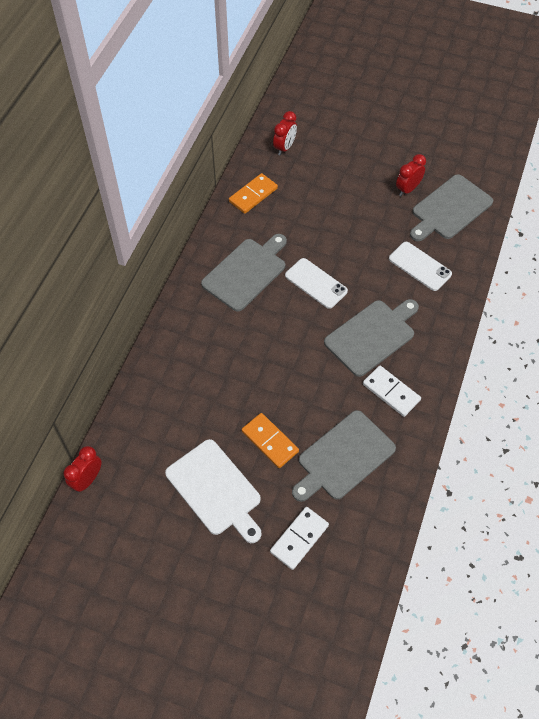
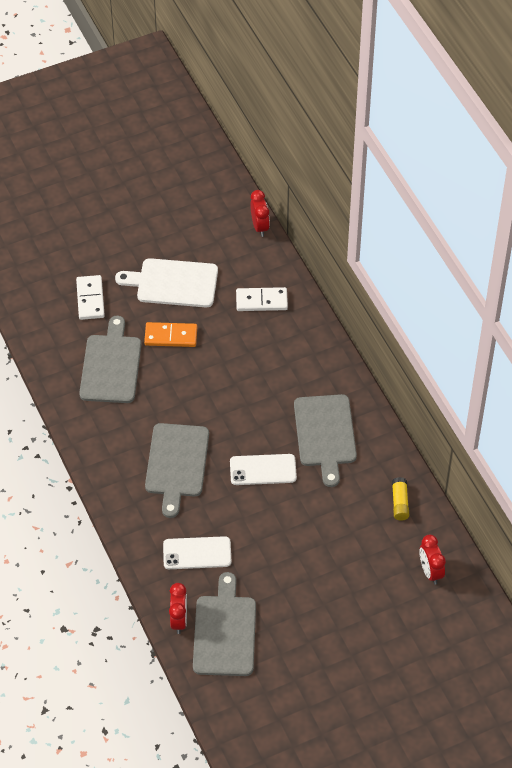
camera: 135 degrees right, 5 degrees down
(253, 195) = (400, 503): orange domino -> yellow glue stick
(391, 392) = (121, 434): white domino -> white domino (261, 301)
(407, 189) = (280, 621): red clock -> red clock (179, 620)

